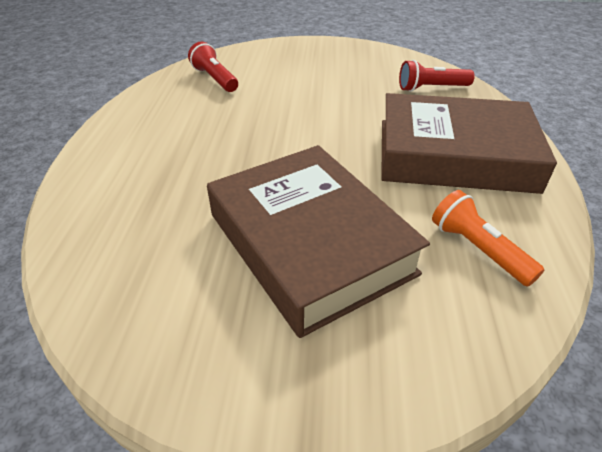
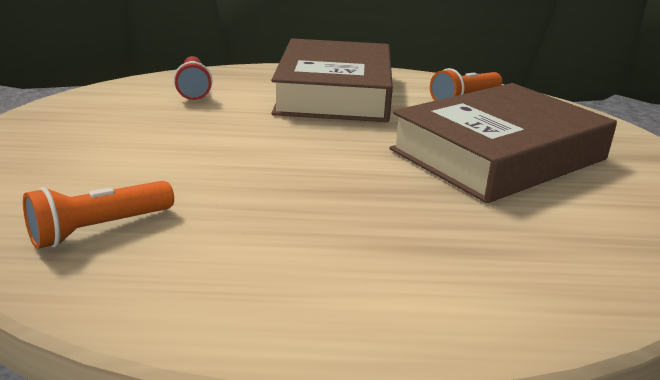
camera: 95 degrees left, 15 degrees down
(215, 79) = (99, 229): red flashlight -> orange flashlight

